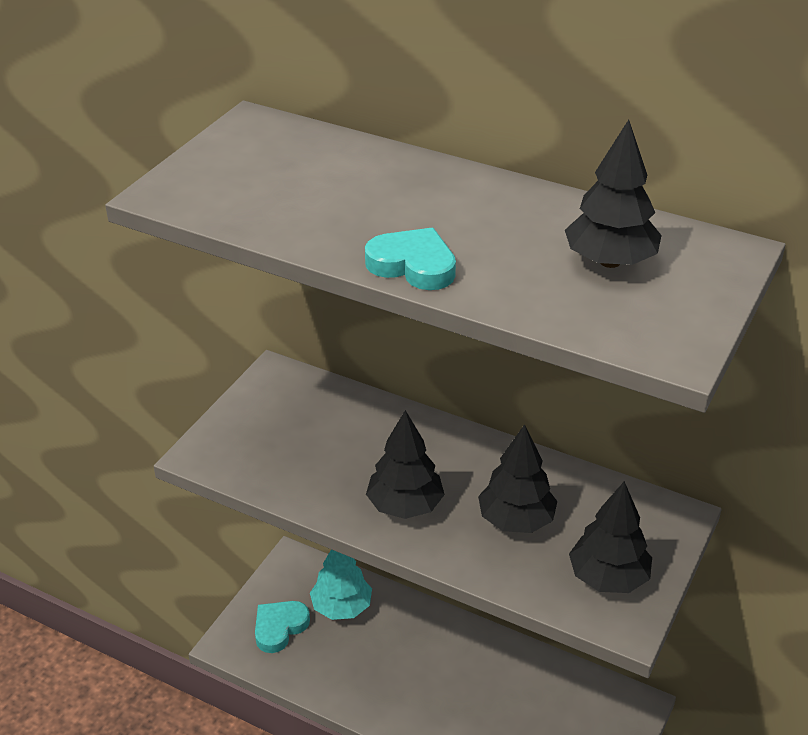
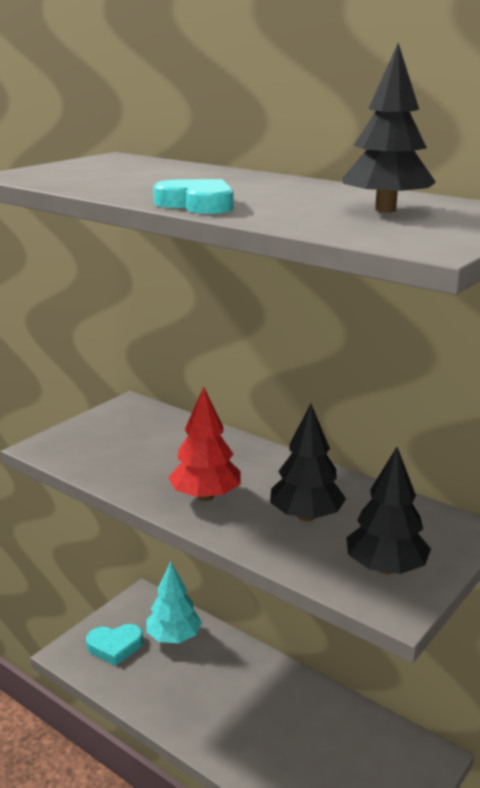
camera: 10 degrees right, 15 degrees down
(279, 627) = (115, 646): turquoise heart -> turquoise heart turned 150 degrees counterclockwise
(405, 506) = (205, 496): black tree -> red tree

